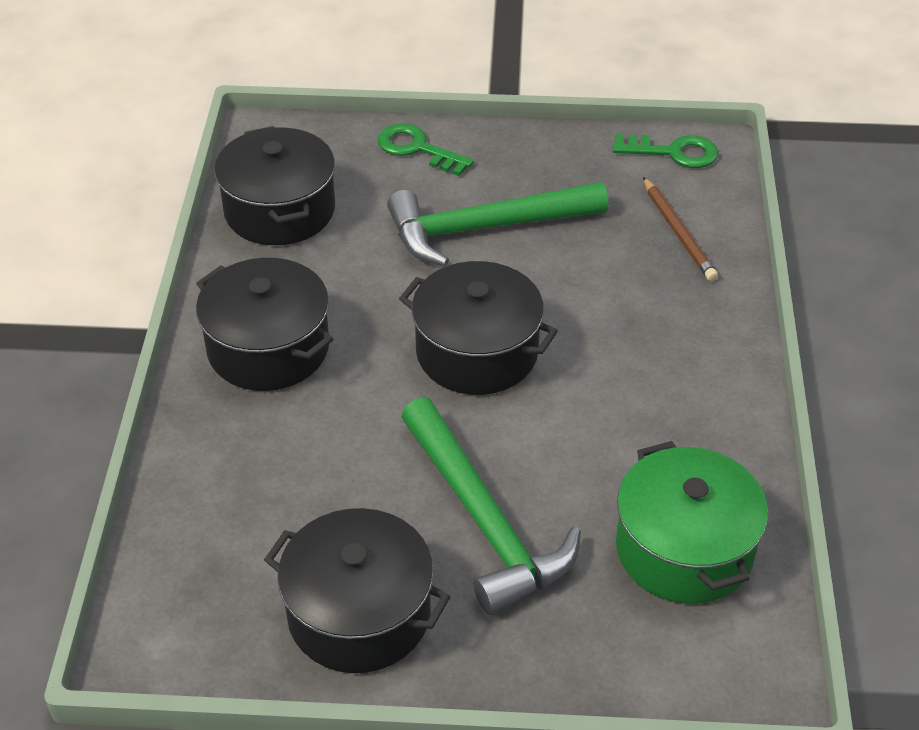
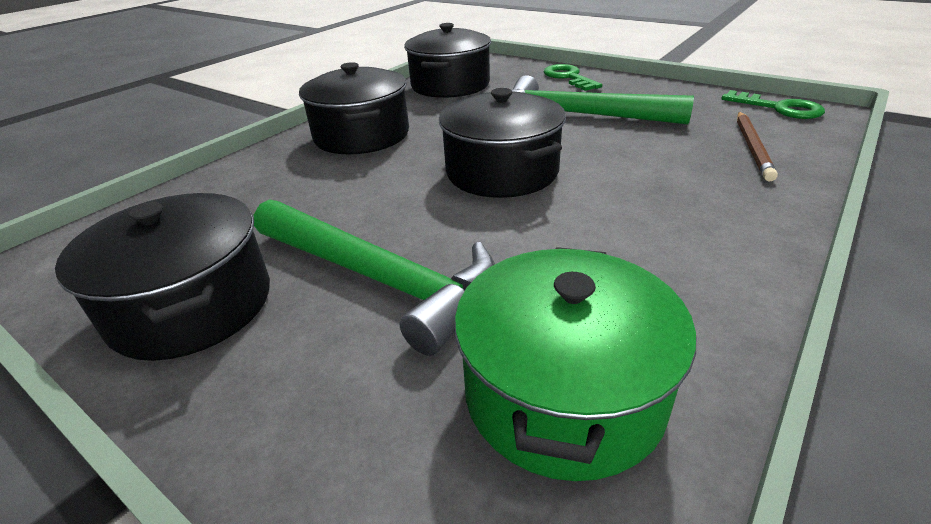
camera: 35 degrees right, 10 degrees down
(484, 521) = (379, 279): green hammer -> green hammer turned 60 degrees counterclockwise

